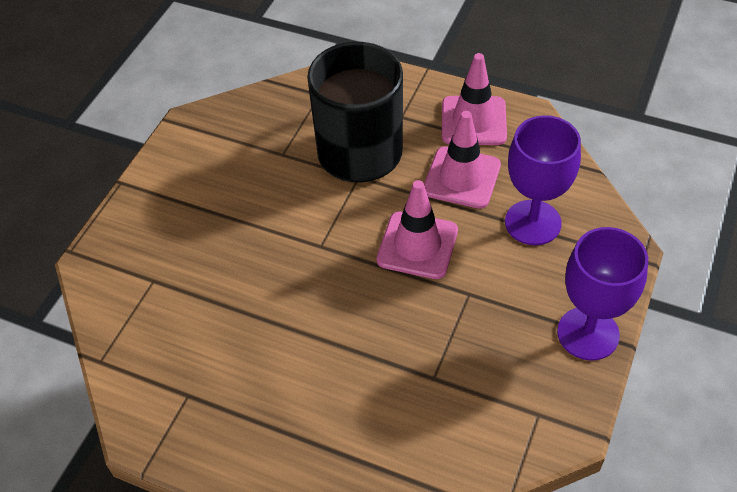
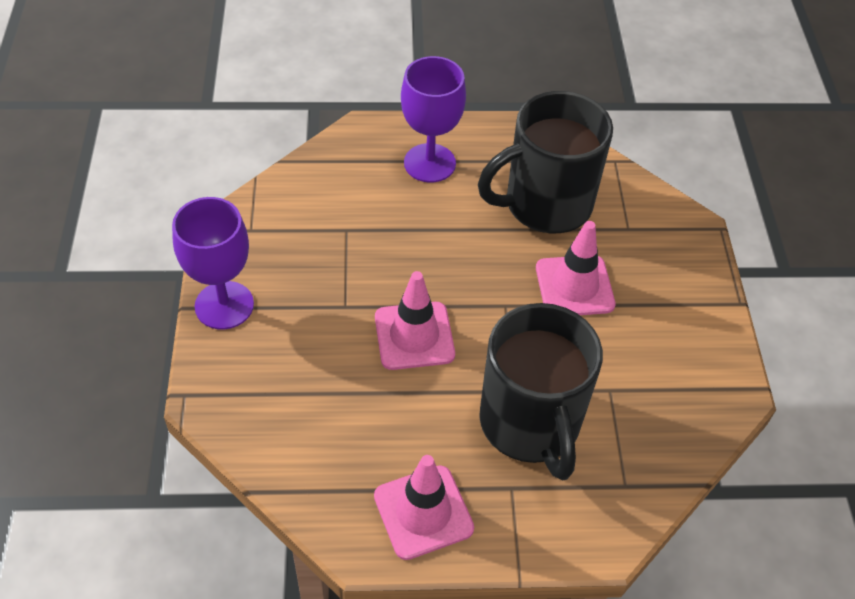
camera: 150 degrees right, 0 degrees up
(212, 334) = (545, 204): none -> black mug
(461, 178) = (404, 427): pink traffic cone -> pink traffic cone (574, 286)
(533, 222) = (308, 399): purple goblet -> purple goblet (429, 163)

